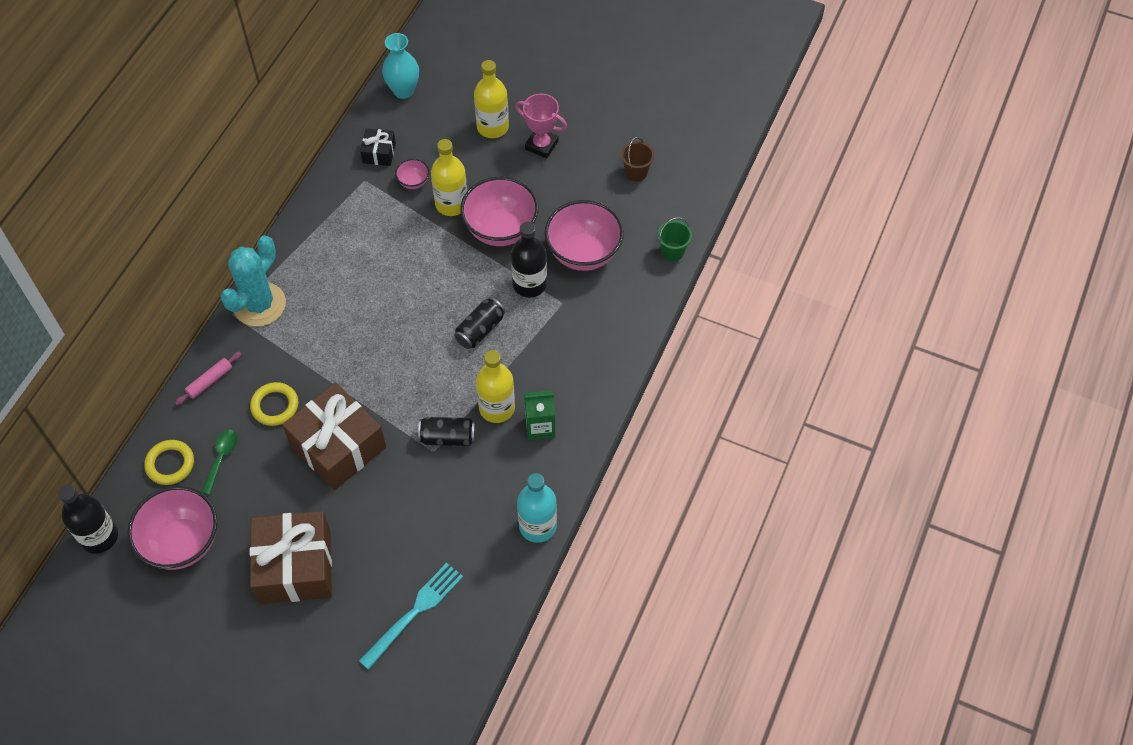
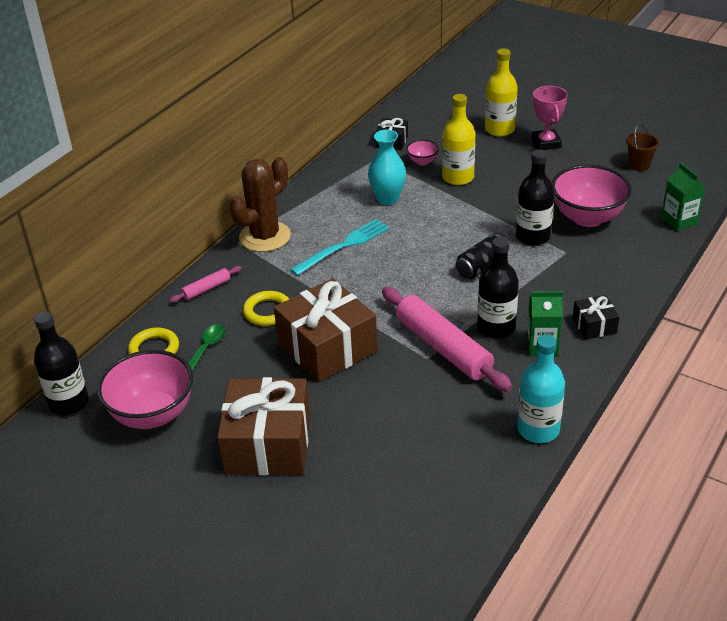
camera: 10 degrees right, 20 degrees down
(259, 304) = (265, 237): turquoise cactus -> brown cactus
(403, 91) = (418, 104): turquoise vase -> turquoise vase (387, 199)
(414, 612) = (395, 497): turquoise fork -> turquoise fork (344, 246)
(448, 437) = (443, 348): black can -> pink rolling pin
(497, 408) = (496, 328): yellow bottle -> black bottle
(501, 229) = (505, 197): pink bowl -> none
(541, 145) = (546, 143): pink trophy -> pink trophy turned 45 degrees clockwise
(588, 397) = (594, 325): none -> black gift
(672, 251) = (679, 221): green bucket -> green carton

